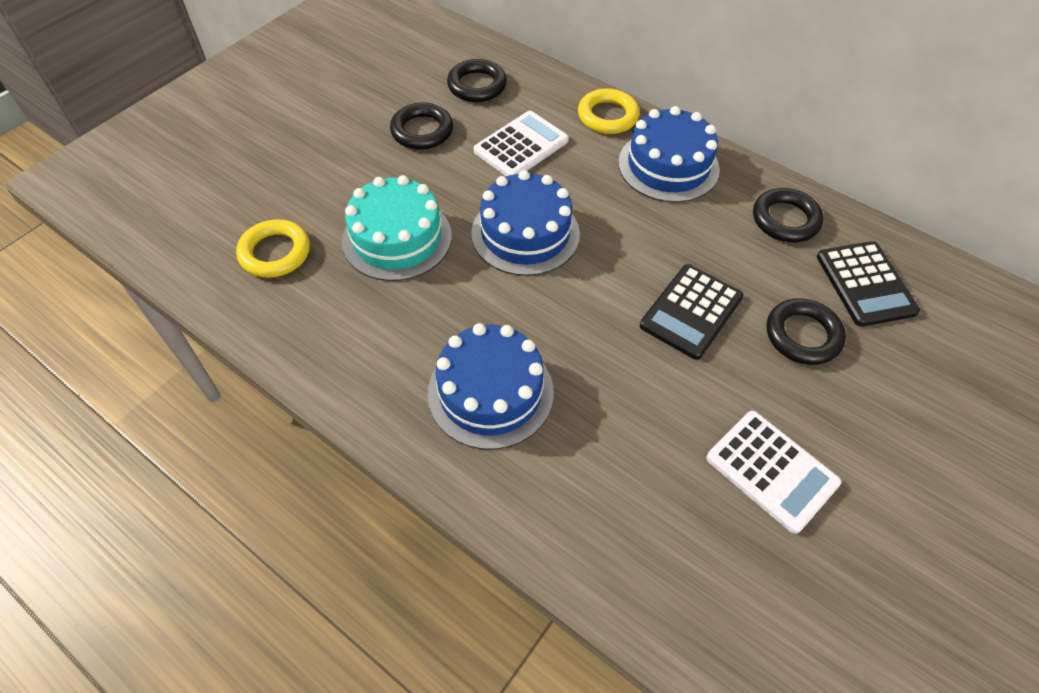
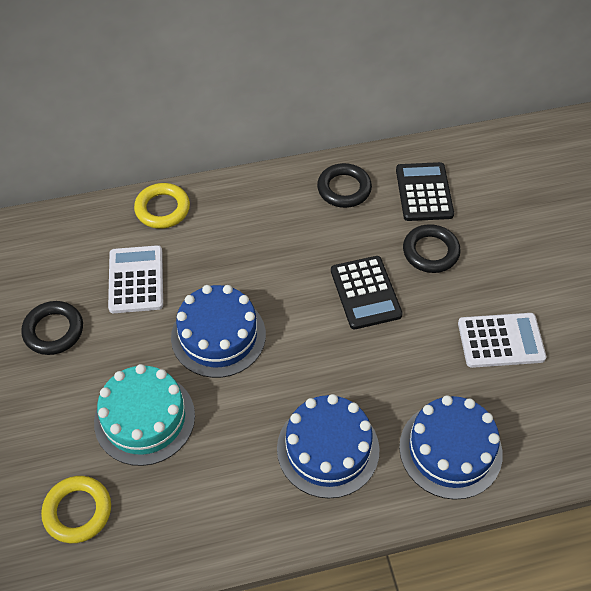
camera: 50 degrees left, 0 degrees up
(477, 85) = (45, 263): black ring -> none
(668, 166) = (242, 211): blue cake -> blue cake (450, 450)
(865, 284) = (424, 192): black calculator -> black calculator turned 120 degrees counterclockwise

